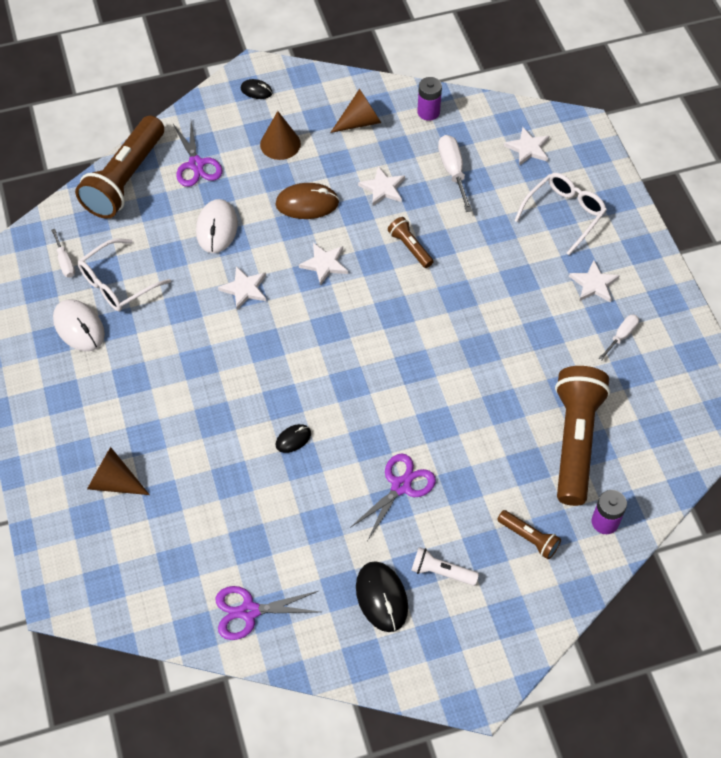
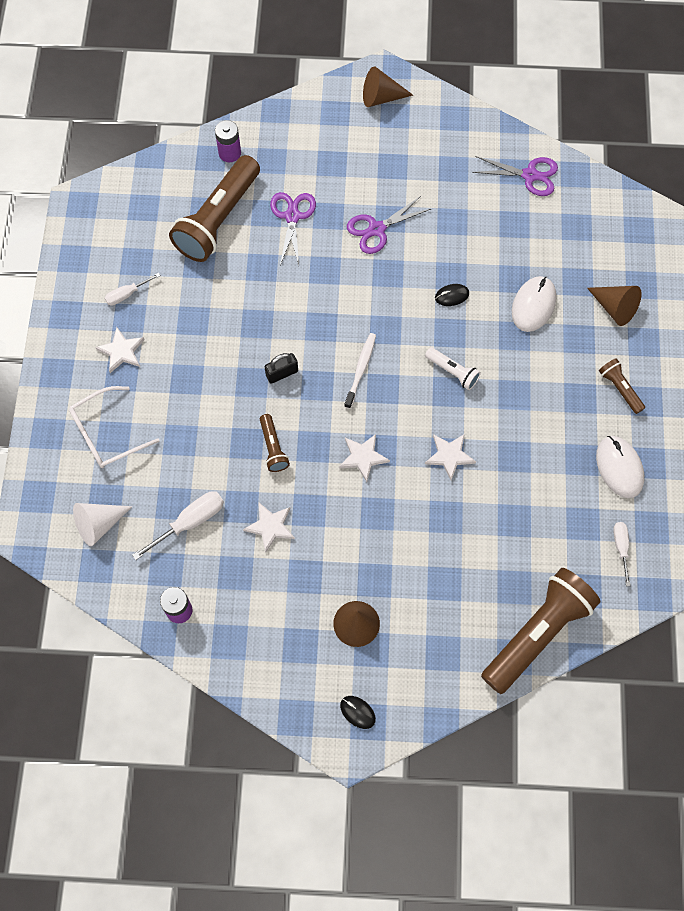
camera: 160 degrees left, 10 degrees up
(118, 283) = (571, 504): white glasses -> none
(196, 165) = (455, 627): purple scissors -> purple scissors (292, 216)
(217, 228) = (456, 536): white mouse -> white mouse (533, 305)
(307, 203) = (355, 534): brown mouse -> none
(358, 338) = (360, 370): none -> white toothbrush
(360, 122) = (258, 623): brown cone -> brown cone (381, 97)
(381, 597) = (425, 154): black mouse -> none
(432, 311) = (282, 373): none -> black padlock
(441, 572) = (372, 157): white flashlight -> white flashlight (453, 372)
(453, 171) = (190, 522): white screwdriver -> white screwdriver turned 135 degrees counterclockwise
(528, 148) = (99, 524): white star -> white cone
(529, 538) = (294, 160): brown flashlight -> brown flashlight (620, 388)

